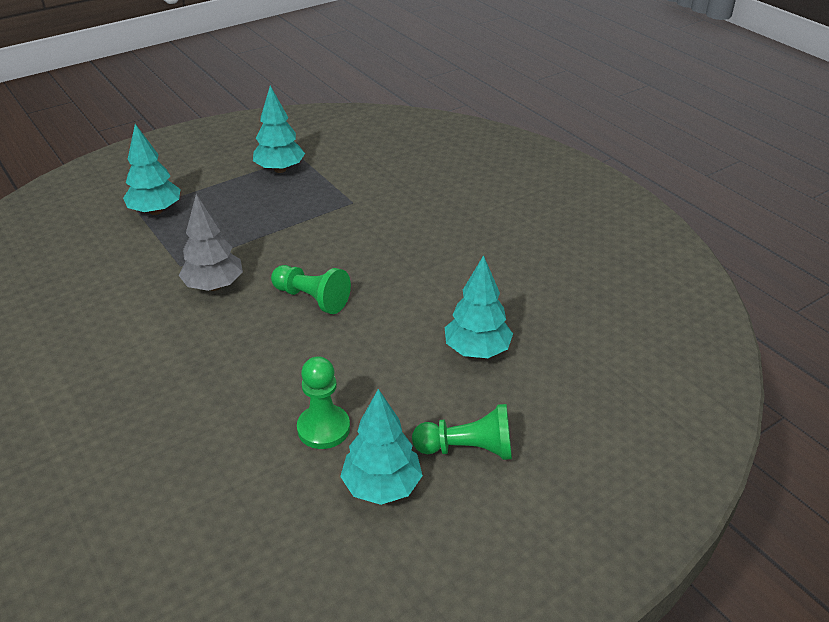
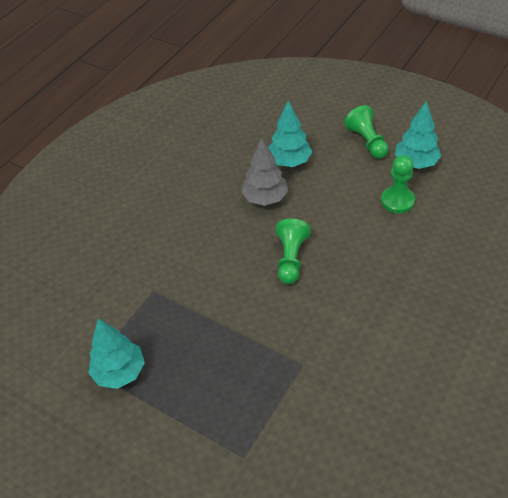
camera: 110 degrees left, 10 degrees up
(156, 211) = (237, 437): turquoise tree -> none
(214, 286) = (313, 325): grey tree -> grey tree (265, 198)

